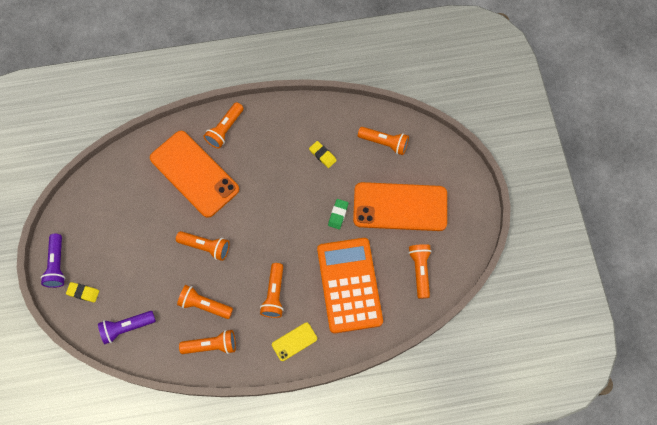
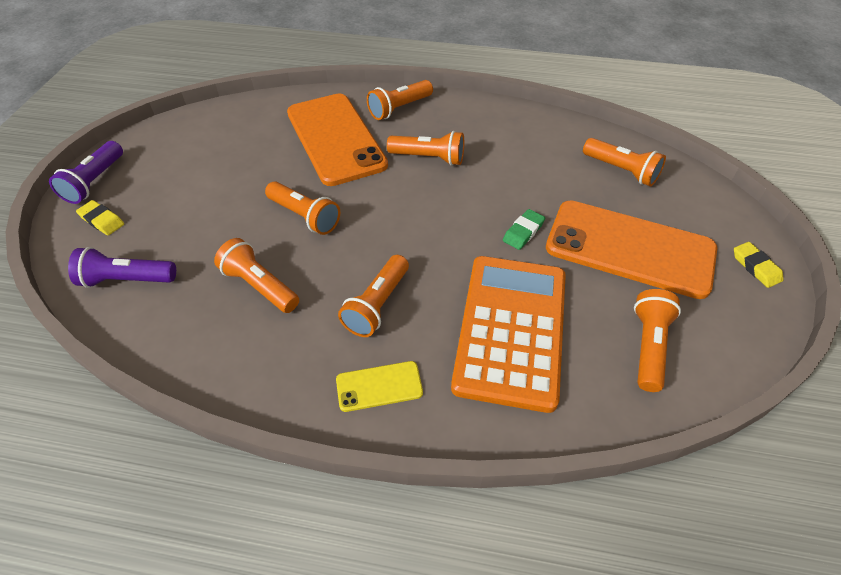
camera: 20 degrees right, 20 degrees down
(211, 345) = (236, 345): orange flashlight -> orange flashlight (429, 158)
(322, 155) = (523, 162): yellow eraser -> yellow eraser (755, 267)

